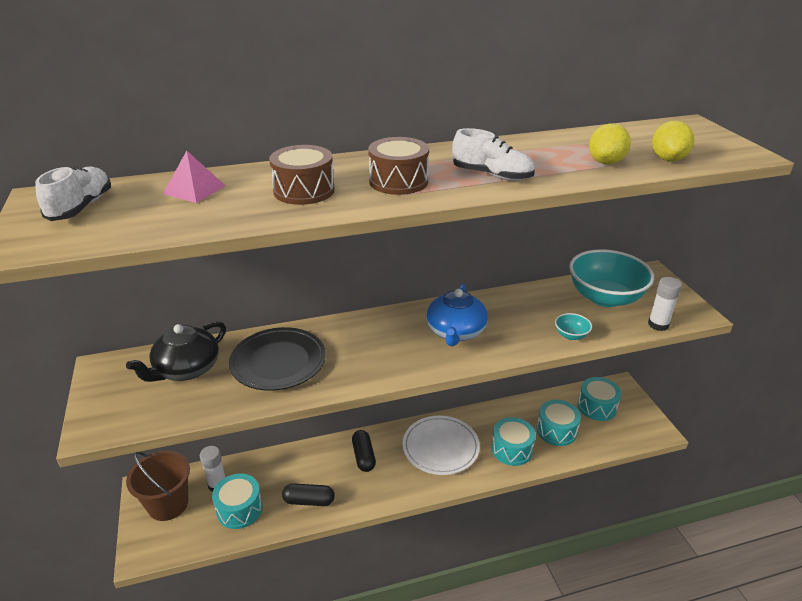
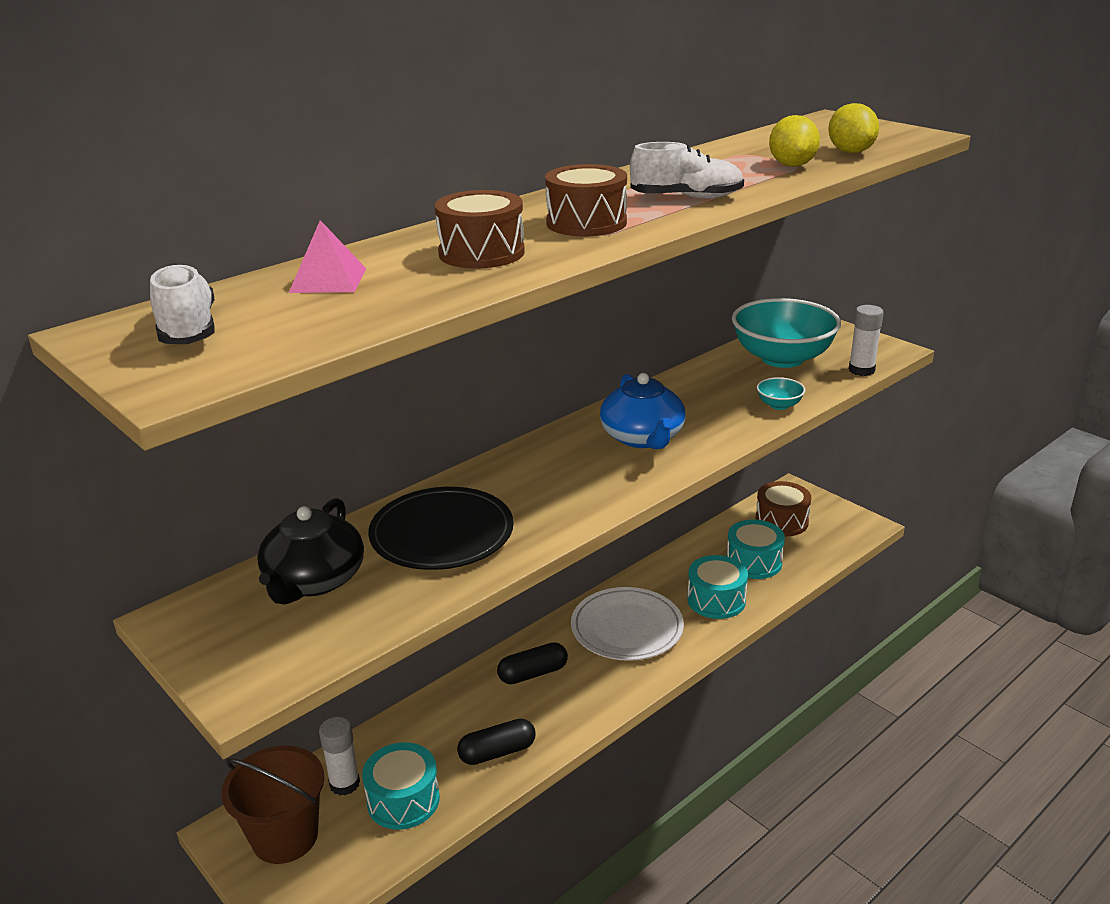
camera: 25 degrees left, 5 degrees down
(363, 456) = (533, 673): black capsule -> black capsule turned 75 degrees counterclockwise
(597, 407) = (781, 521): turquoise drum -> brown drum

